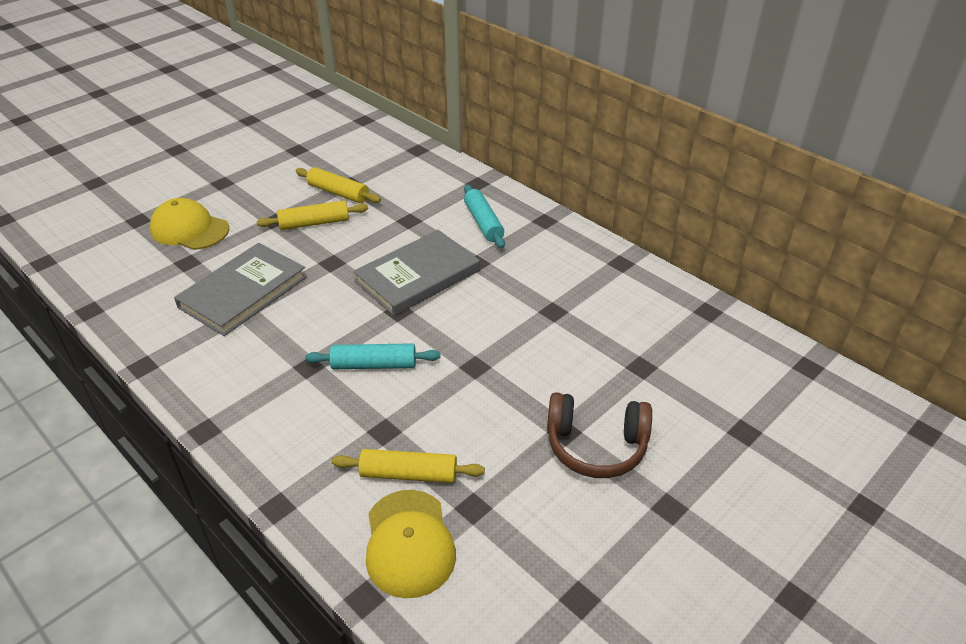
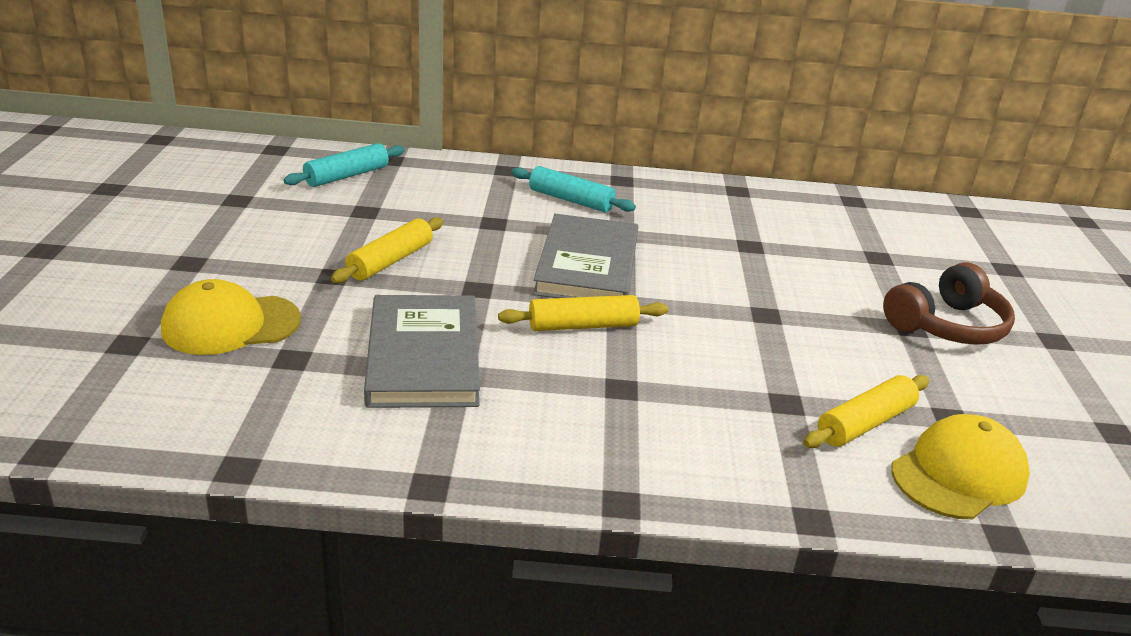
camera: 45 degrees left, 10 degrees down
(338, 193) = (368, 224): yellow rolling pin -> yellow rolling pin (583, 325)
(374, 365) = (680, 355): turquoise rolling pin -> turquoise rolling pin (347, 176)
(409, 543) = (959, 473): yellow cap -> yellow cap turned 75 degrees counterclockwise

